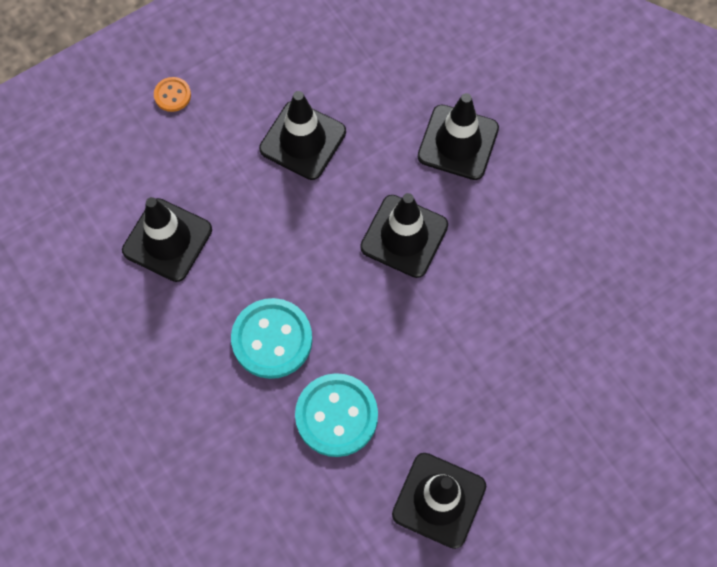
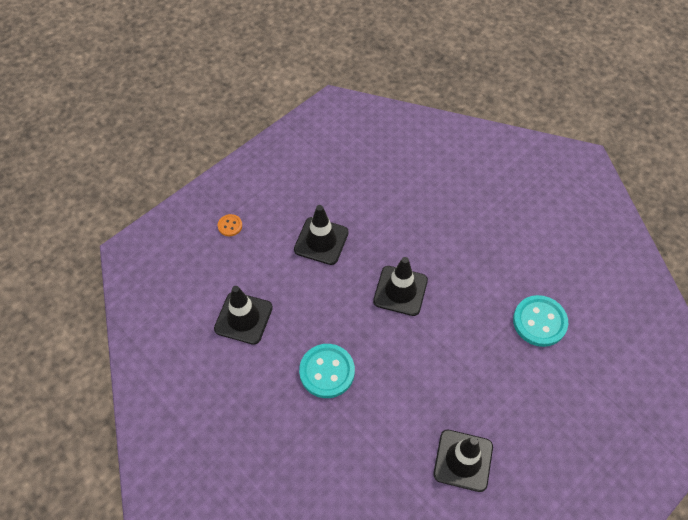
camera: 10 degrees left, 10 degrees down
(336, 416) = (381, 415): turquoise button -> turquoise button (539, 322)
(458, 142) = (421, 227): black traffic cone -> none

